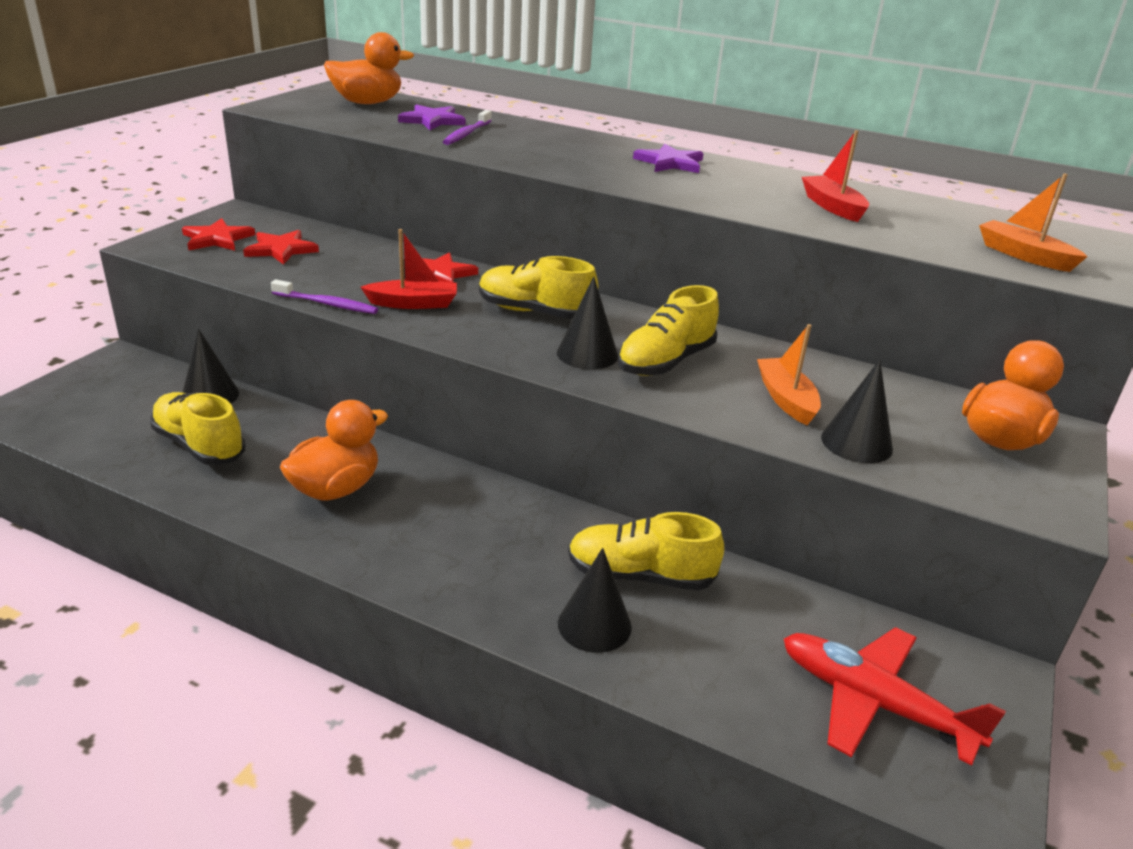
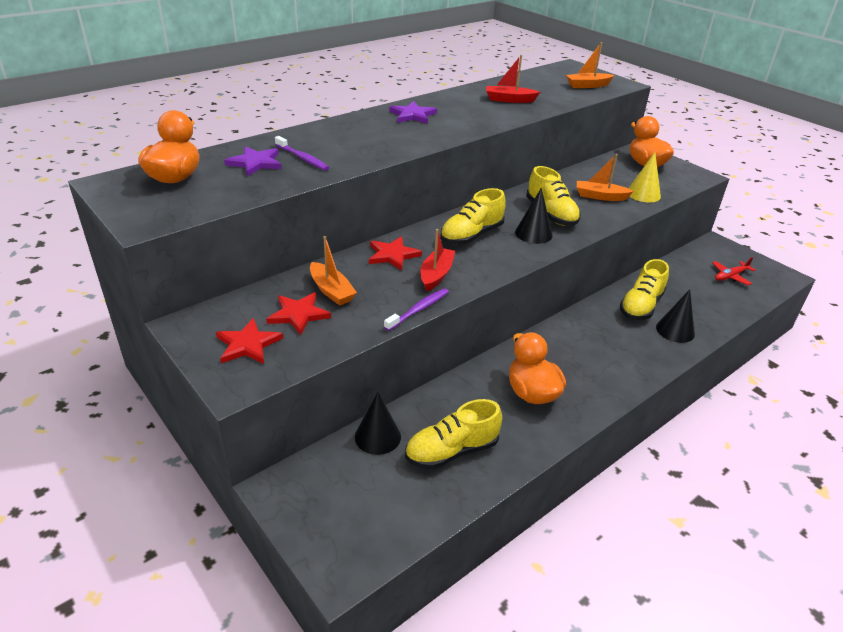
camera: 65 degrees left, 5 degrees up
(336, 256) = (331, 291): none -> orange boat
(856, 443) = (643, 194): black cone -> yellow cone
(874, 703) = (730, 276): red plane -> red plane, size x0.57

